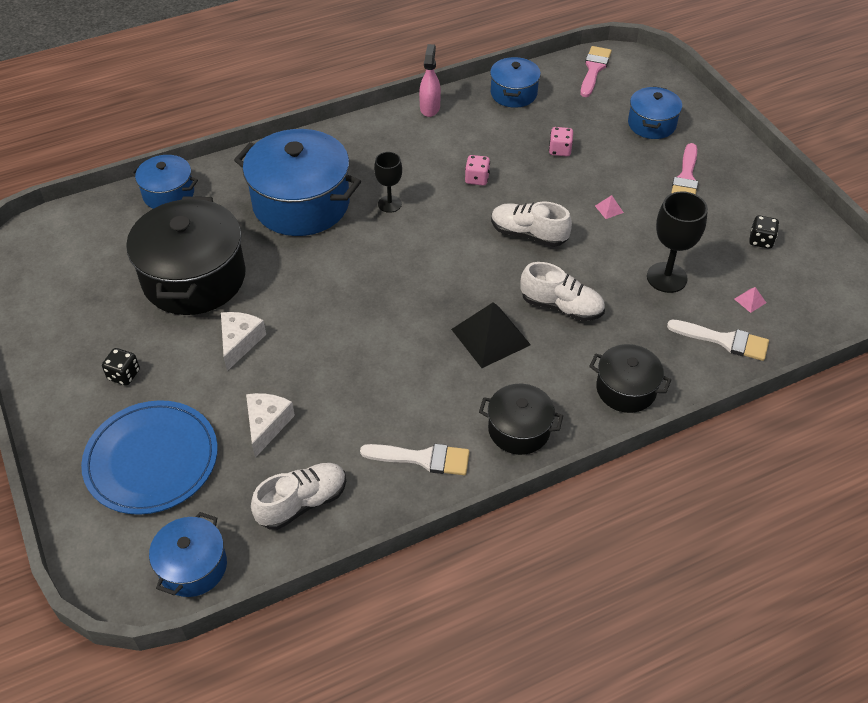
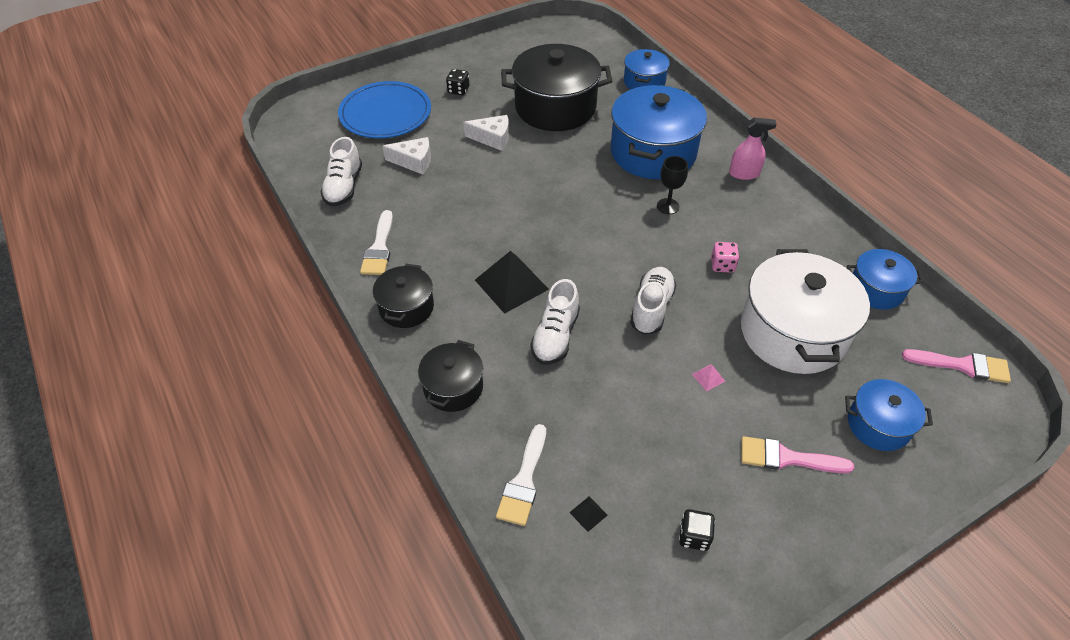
camera: 85 degrees right, 0 degrees up
(193, 566) = (299, 143): blue pot -> none
(302, 503) = (344, 187): white shoe -> white shoe turned 45 degrees clockwise
(430, 108) = (820, 224): pink spray bottle -> pink spray bottle (744, 174)
(560, 150) = (793, 332): pink dice -> white pot
(666, 277) = (611, 429): black goblet -> none
(750, 300) = (588, 513): pink pyramid -> black pyramid

